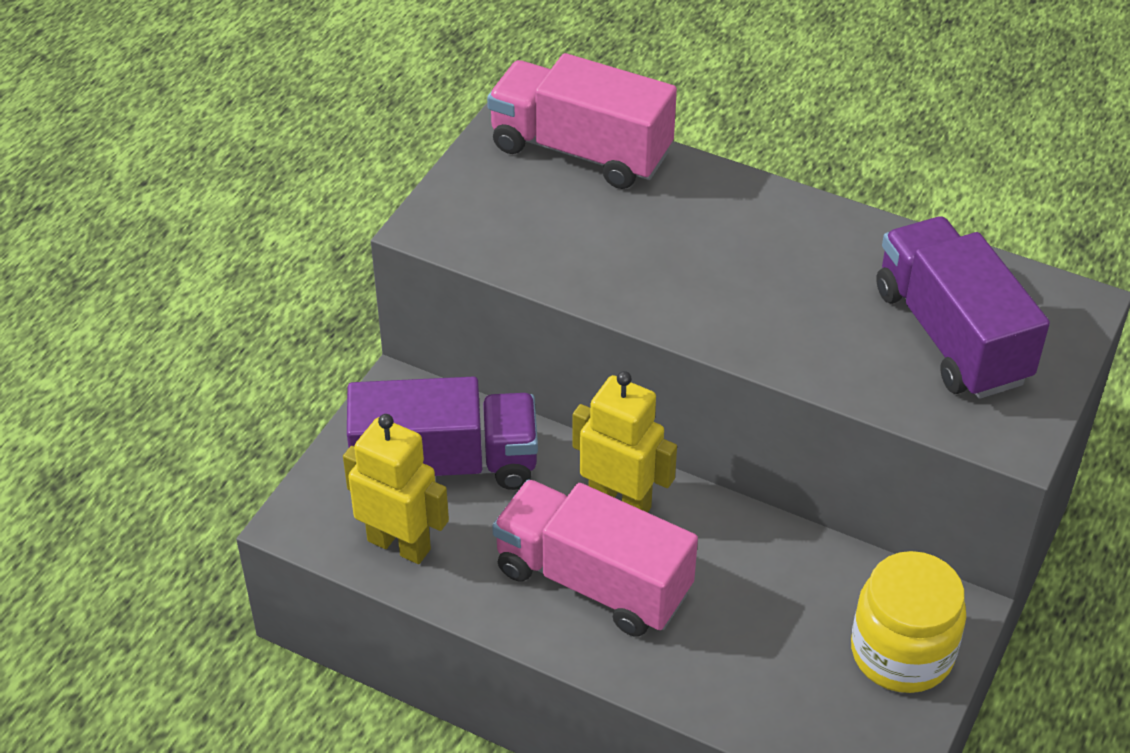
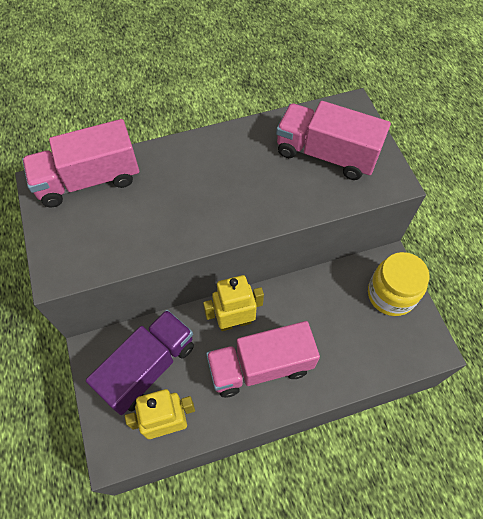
camera: 45 degrees left, 15 degrees up
(951, 335) = (326, 154): purple truck -> pink truck

